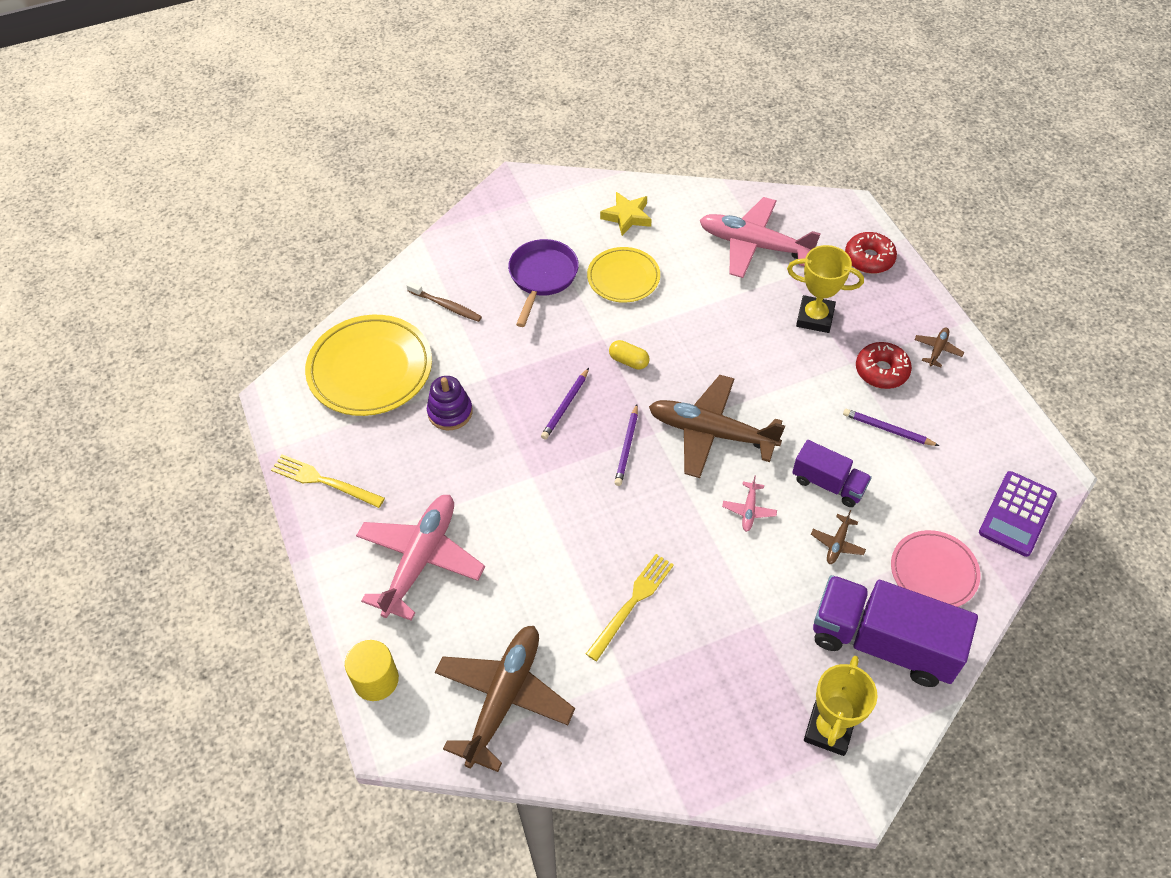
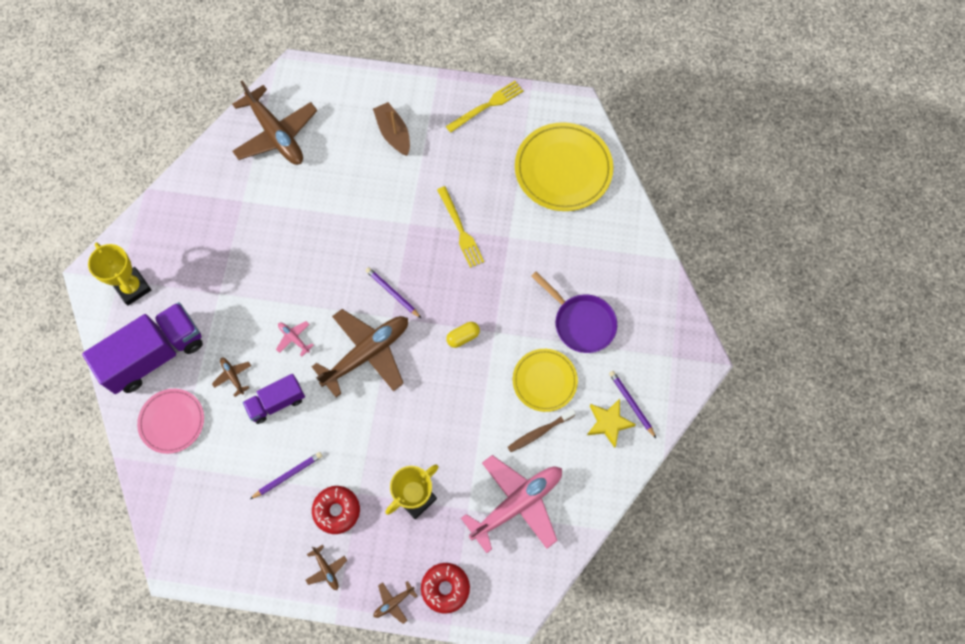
camera: 120 degrees right, 15 degrees up
(376, 680) = (333, 78): yellow cylinder -> none
(421, 559) = (393, 133): pink plane -> brown boat
(446, 306) = (593, 243): brown toothbrush -> brown toothbrush (539, 432)
(450, 412) = (494, 200): purple stacking toy -> none
(565, 406) = (452, 274): purple pencil -> purple pencil (631, 403)
(632, 603) = (282, 231): yellow fork -> yellow fork (460, 229)
(915, 287) = (393, 602): none -> brown plane
(1017, 514) = (167, 511): purple calculator -> none

